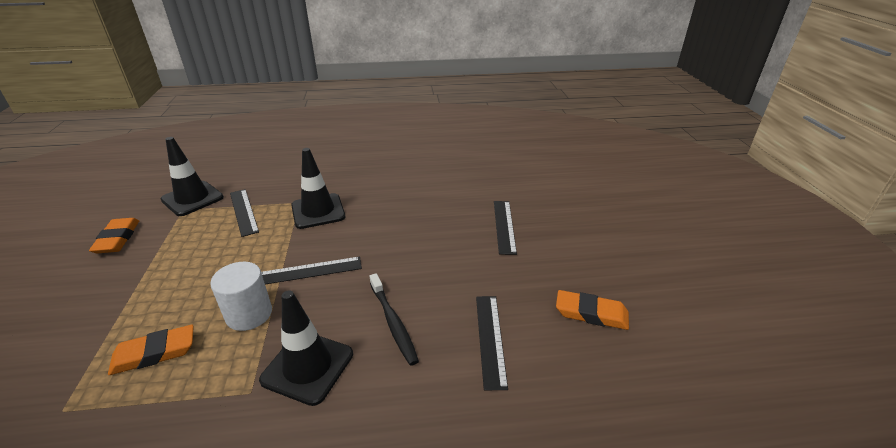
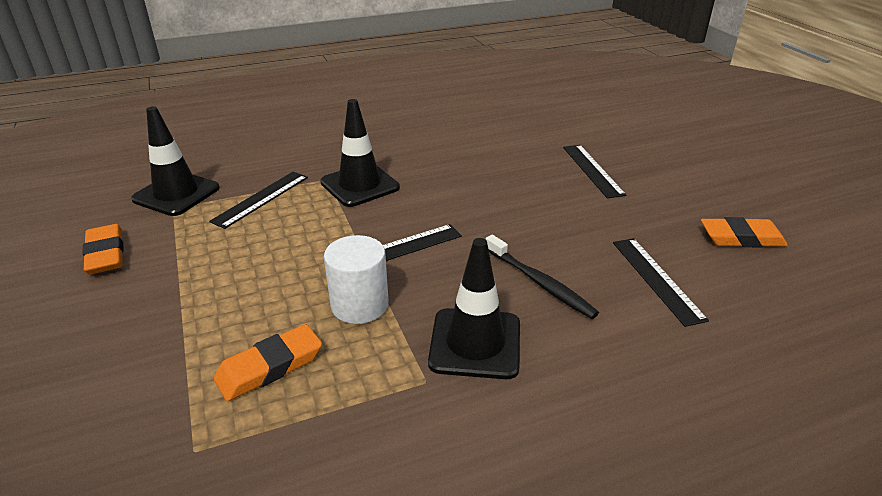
camera: 15 degrees left, 0 degrees up
(243, 211) = (261, 199): black ruler -> black ruler turned 75 degrees clockwise

